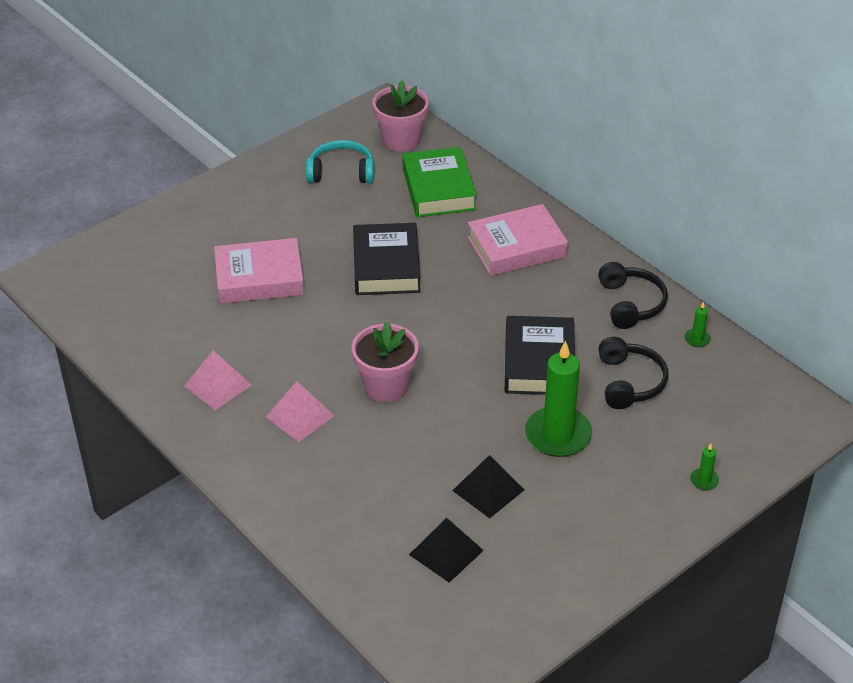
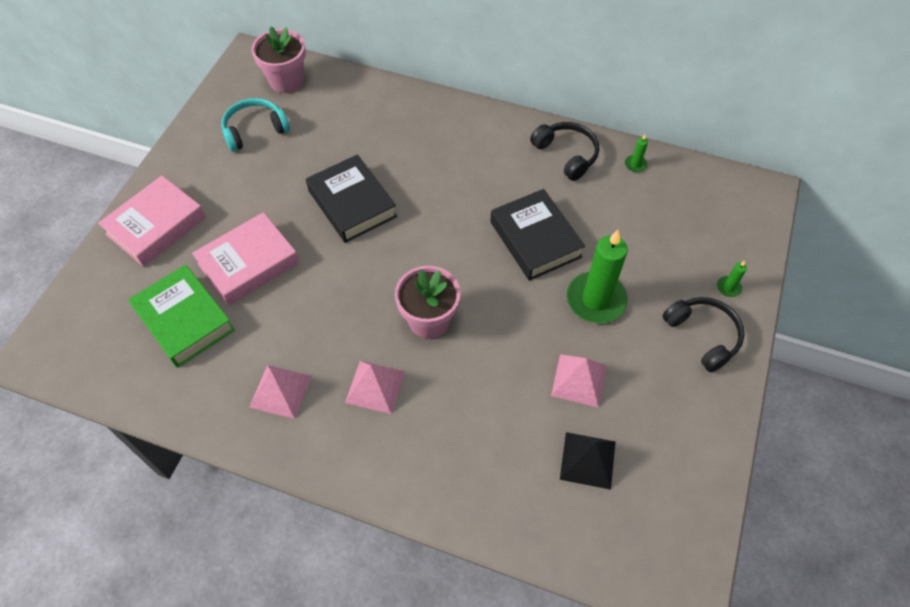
camera: 30 degrees left, 15 degrees up
(438, 189) = (347, 114): green book -> green book (184, 320)
(488, 490) = (578, 380): black pyramid -> pink pyramid
(516, 247) = (446, 141): pink book -> pink book (156, 226)
(629, 382) = (614, 225): black headphones -> black headphones (703, 335)

